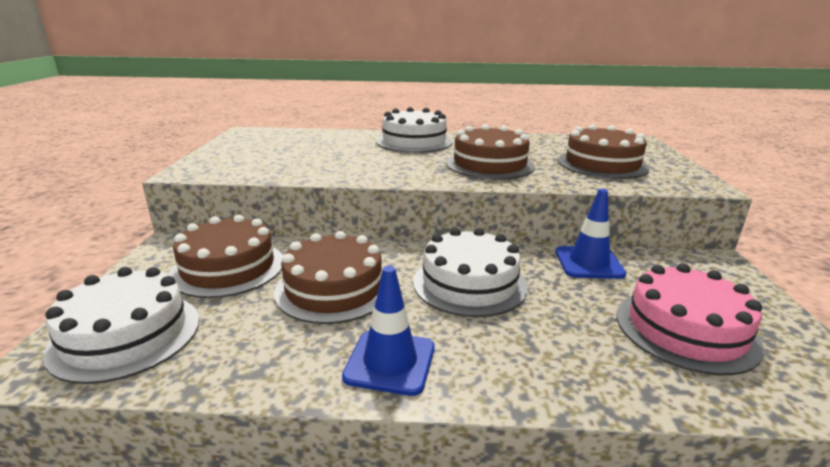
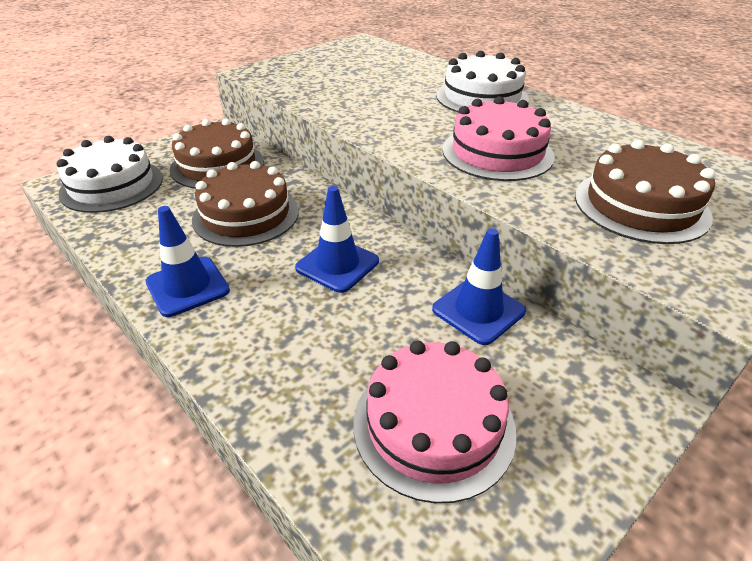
camera: 45 degrees right, 15 degrees up
(469, 283) = (337, 264): white cake -> blue traffic cone
(489, 164) = (497, 153): brown cake -> pink cake

